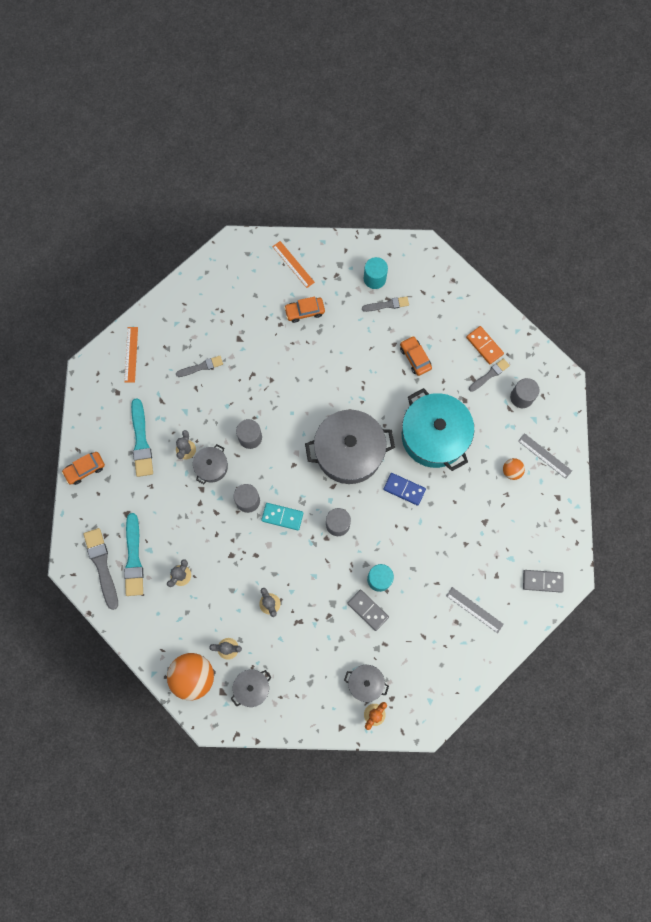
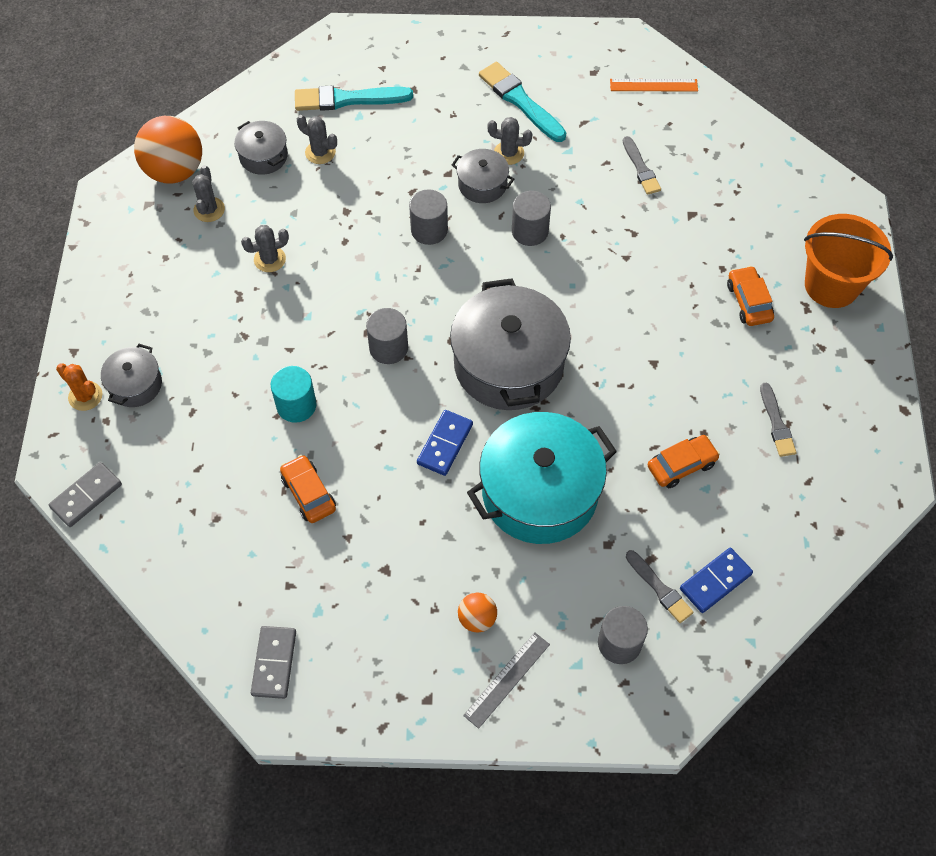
camera: 90 degrees right, 15 degrees down
(85, 469) = (477, 42): orange car -> orange car (309, 493)
(102, 565) = (340, 66): grey brush -> none
(141, 441) = (520, 101): turquoise brush -> turquoise brush turned 60 degrees clockwise
(252, 687) = (149, 239): grey pot -> grey pot (263, 156)
(282, 516) = (403, 274): turquoise domino -> none
(293, 264) = (831, 285): orange ruler -> orange bucket
(367, 610) = (248, 388): grey domino -> grey domino (86, 496)
(374, 278) = (823, 404): turquoise cylinder -> none
(474, 610) = (234, 547): grey ruler -> none
(484, 346) = (715, 581): orange domino -> blue domino

